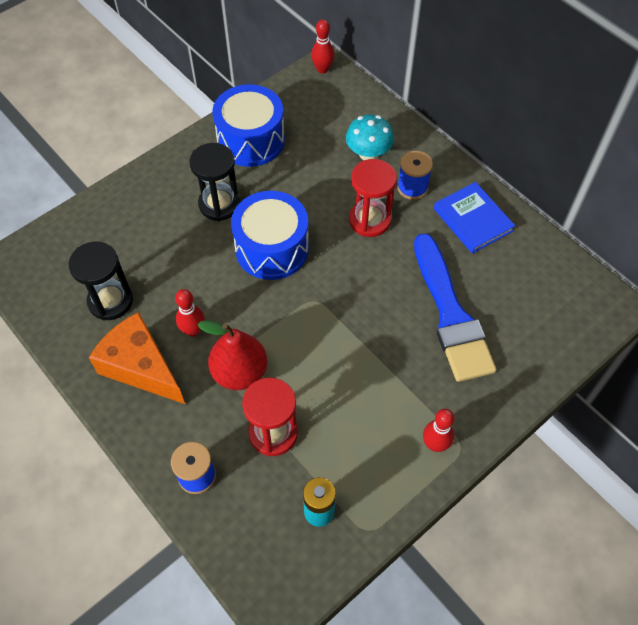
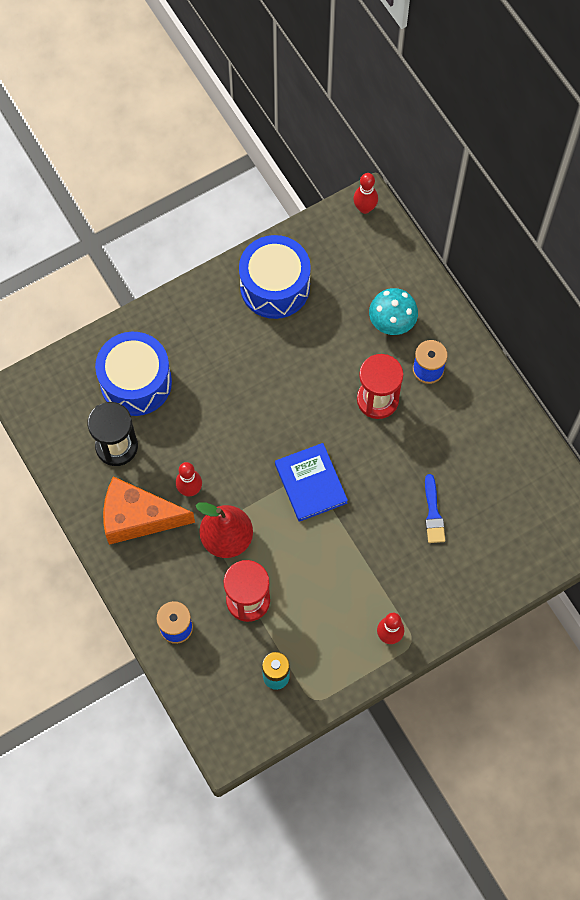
camera: 10 degrees right, 10 degrees up
(140, 367) = (138, 518): orange cheese -> orange cheese turned 45 degrees counterclockwise
(219, 204) = (232, 357): black hourglass -> none
(272, 248) = (276, 415): blue drum -> blue drum (136, 382)
(450, 314) = (433, 513): blue brush -> blue brush, size x0.44
(472, 220) = (479, 416): blue book -> blue book (311, 483)

